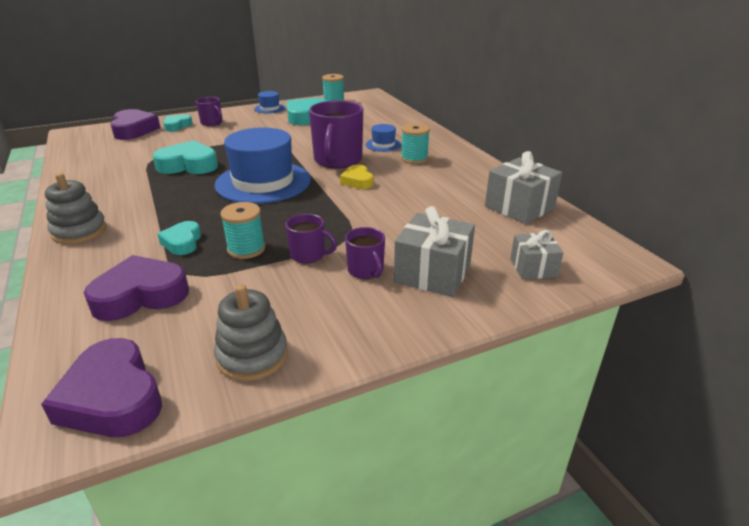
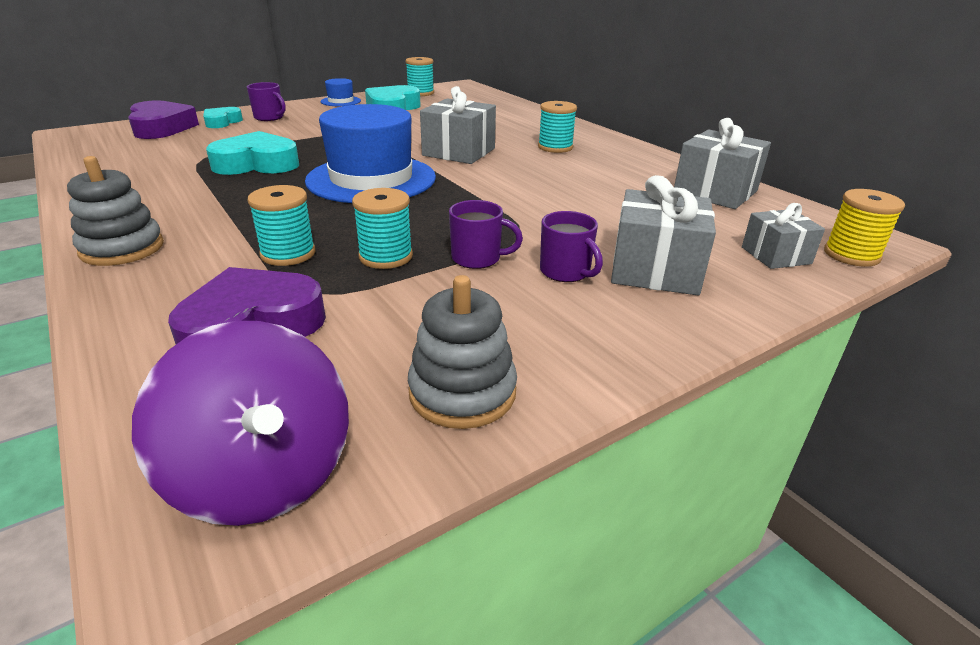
camera: 10 degrees left, 0 degrees up
(112, 398) = (264, 475): purple heart -> purple spinning top
(182, 242) = (288, 254): turquoise heart -> turquoise spool
(337, 160) = (459, 152): purple mug -> grey gift
(357, 181) = (497, 173): yellow heart -> none
(383, 145) = (508, 134): blue hat -> none
(595, 271) = (851, 255): none -> yellow spool

